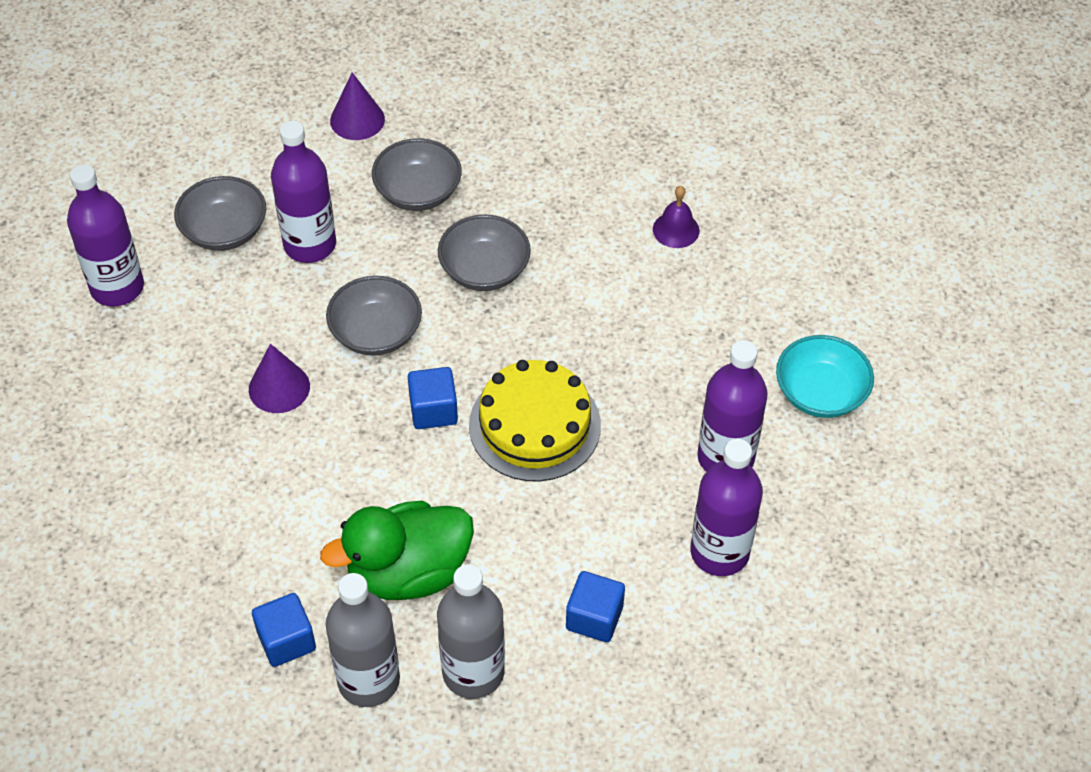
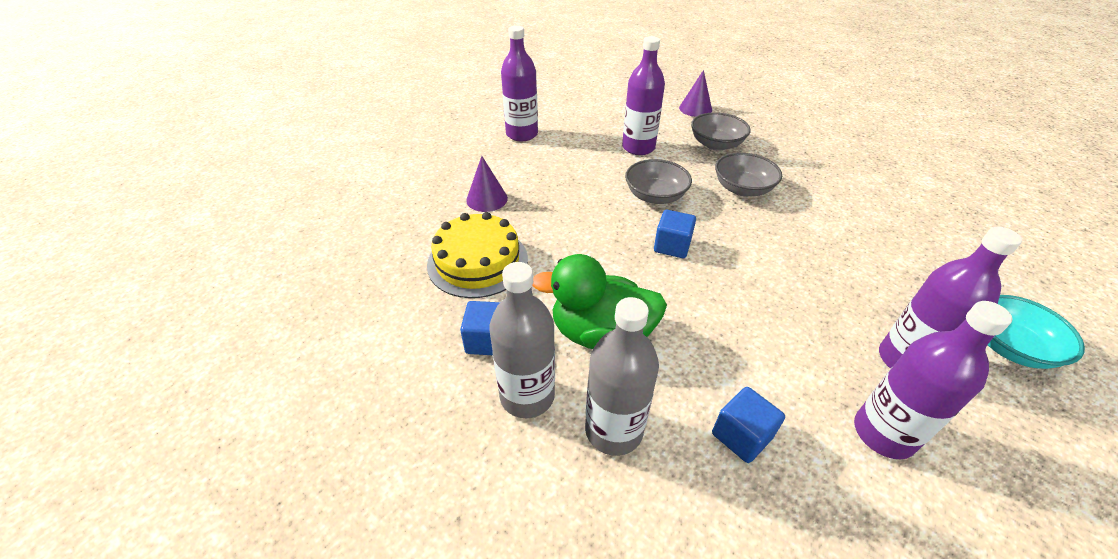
camera: 30 degrees right, 10 degrees down
(224, 231) = (594, 129): grey bowl -> none
(279, 387) = (579, 202): purple cone -> purple cone (487, 199)
(535, 425) = (743, 280): yellow cake -> yellow cake (478, 261)
(676, 230) = (892, 209): purple bell -> none

